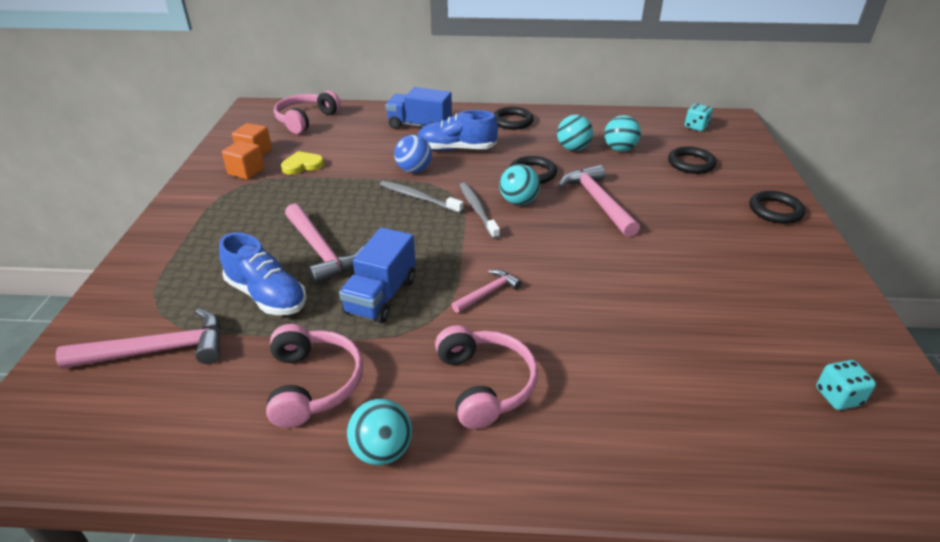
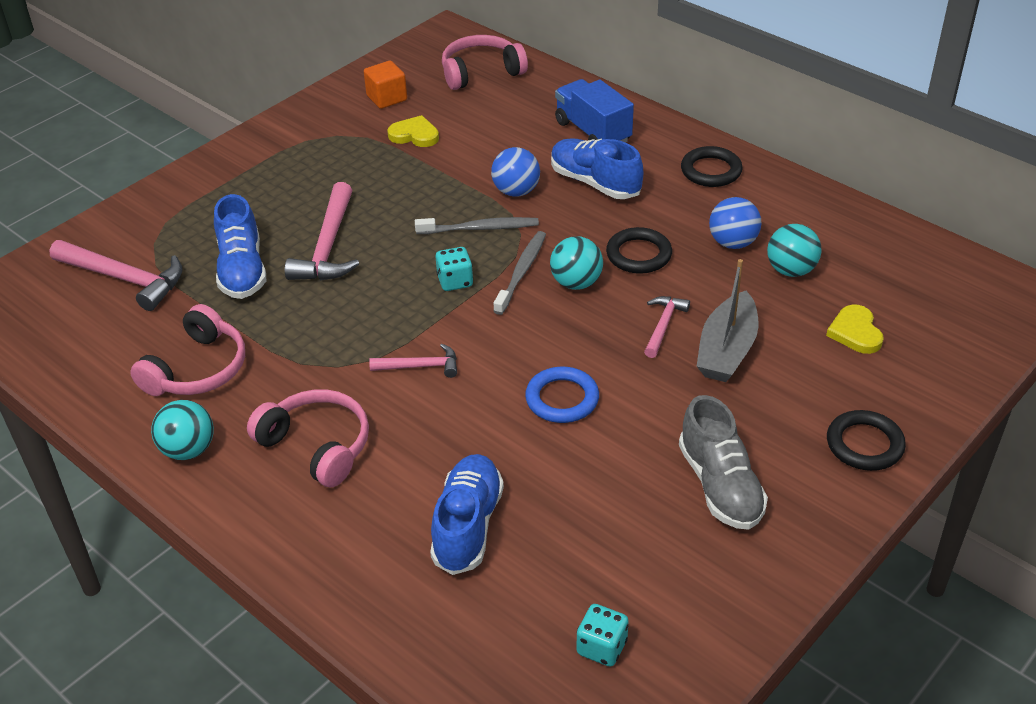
camera: 40 degrees right, 5 degrees up
(246, 172) = (356, 120): orange cube -> none
(381, 296) = (328, 320): blue truck -> none
(418, 197) = (481, 228): grey toothbrush -> grey toothbrush turned 105 degrees clockwise
(485, 384) = (317, 446): pink headphones -> pink headphones turned 75 degrees counterclockwise
(573, 149) = (732, 243): turquoise ball -> blue ball
(598, 202) = (663, 326): pink hammer -> pink hammer, size x0.56
(601, 266) = (562, 399): none -> blue ring
(647, 198) = (727, 350): none -> grey boat
(658, 374) = (467, 525): none -> blue shoe
(691, 163) = (855, 332): black ring -> yellow heart
(696, 127) = (950, 284): turquoise dice -> turquoise dice (455, 281)
(749, 266) = (720, 486): none -> grey shoe

